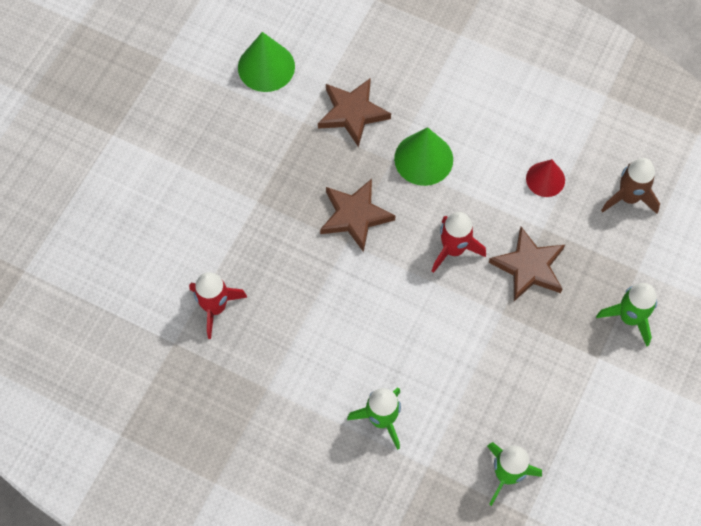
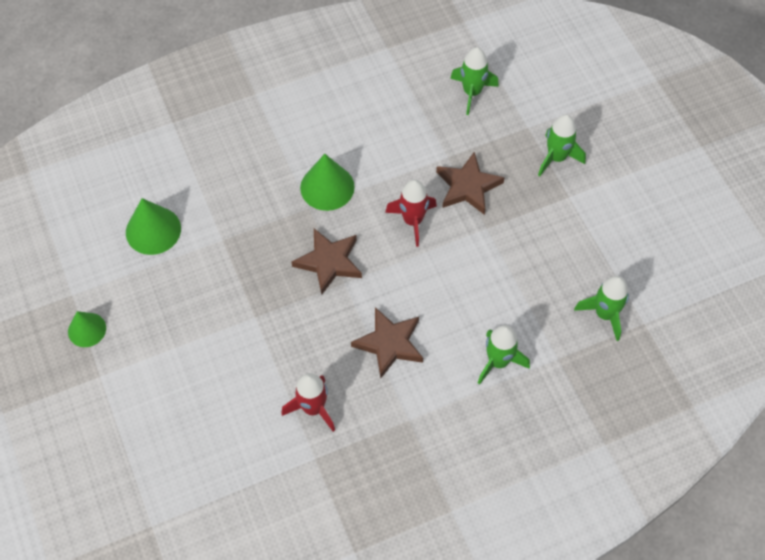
camera: 50 degrees left, 5 degrees down
(142, 93) = (87, 329): none -> green cone
(352, 113) = (247, 203): brown star -> brown star (389, 343)
(545, 179) = (413, 128): red cone -> none
(628, 197) = (472, 92): brown rocket -> green rocket

